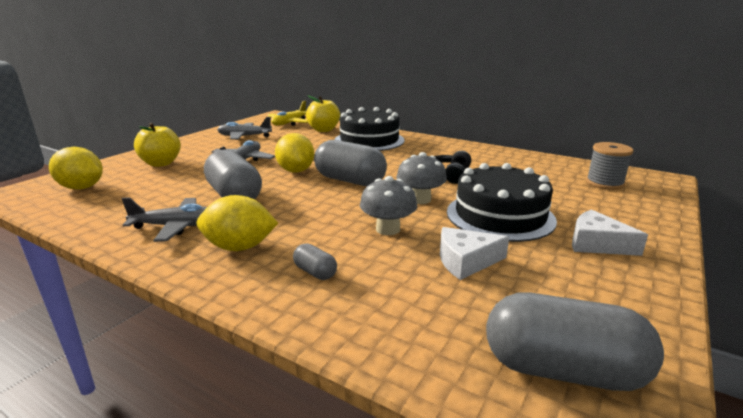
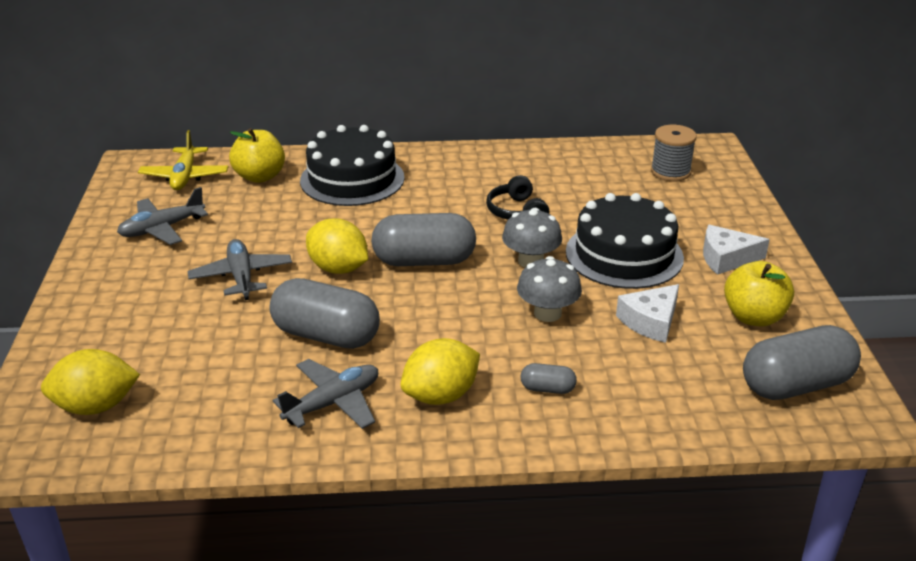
camera: 35 degrees left, 10 degrees up
(161, 163) = (130, 324): yellow apple -> yellow apple (753, 317)

